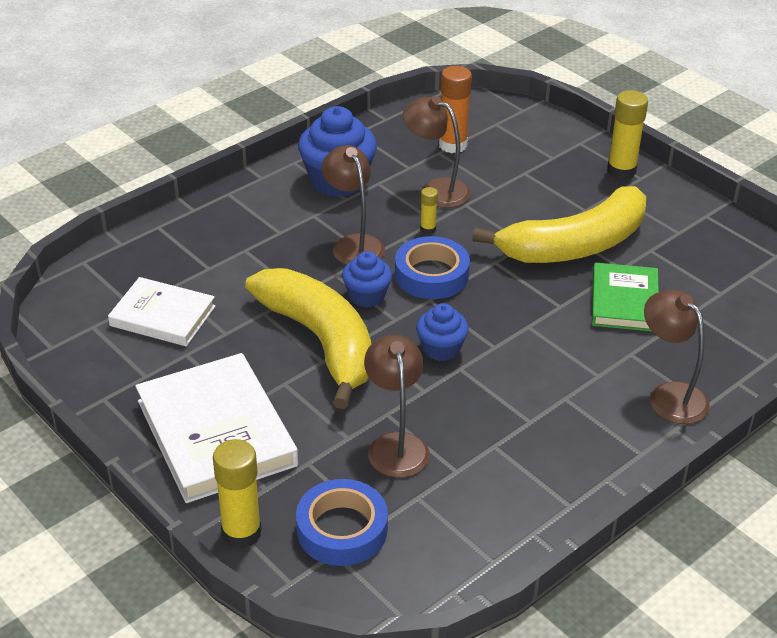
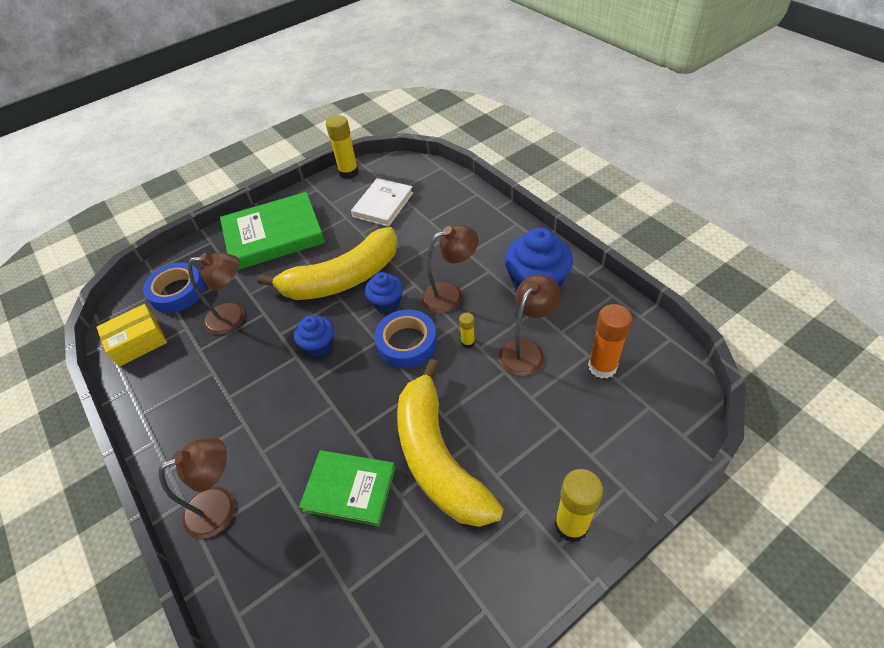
camera: 100 degrees right, 10 degrees up
(216, 433) = (274, 235): white book -> green book
(241, 533) = (195, 250): yellow glue stick -> yellow glue stick (348, 172)
(448, 550) = (138, 342): none -> yellow box

